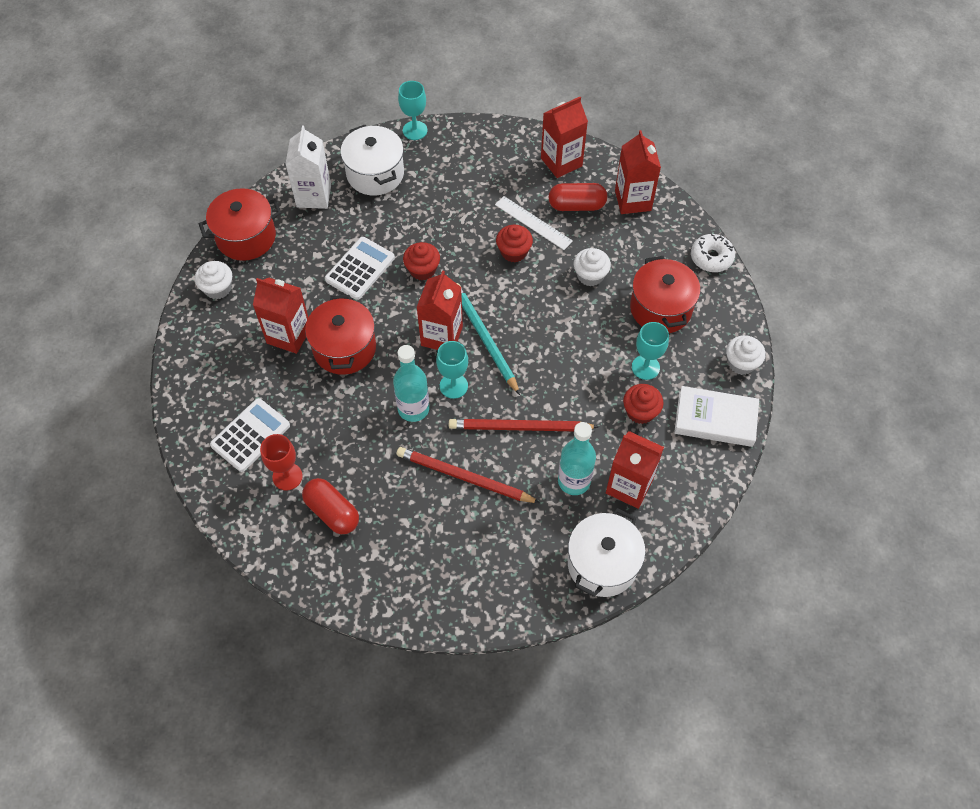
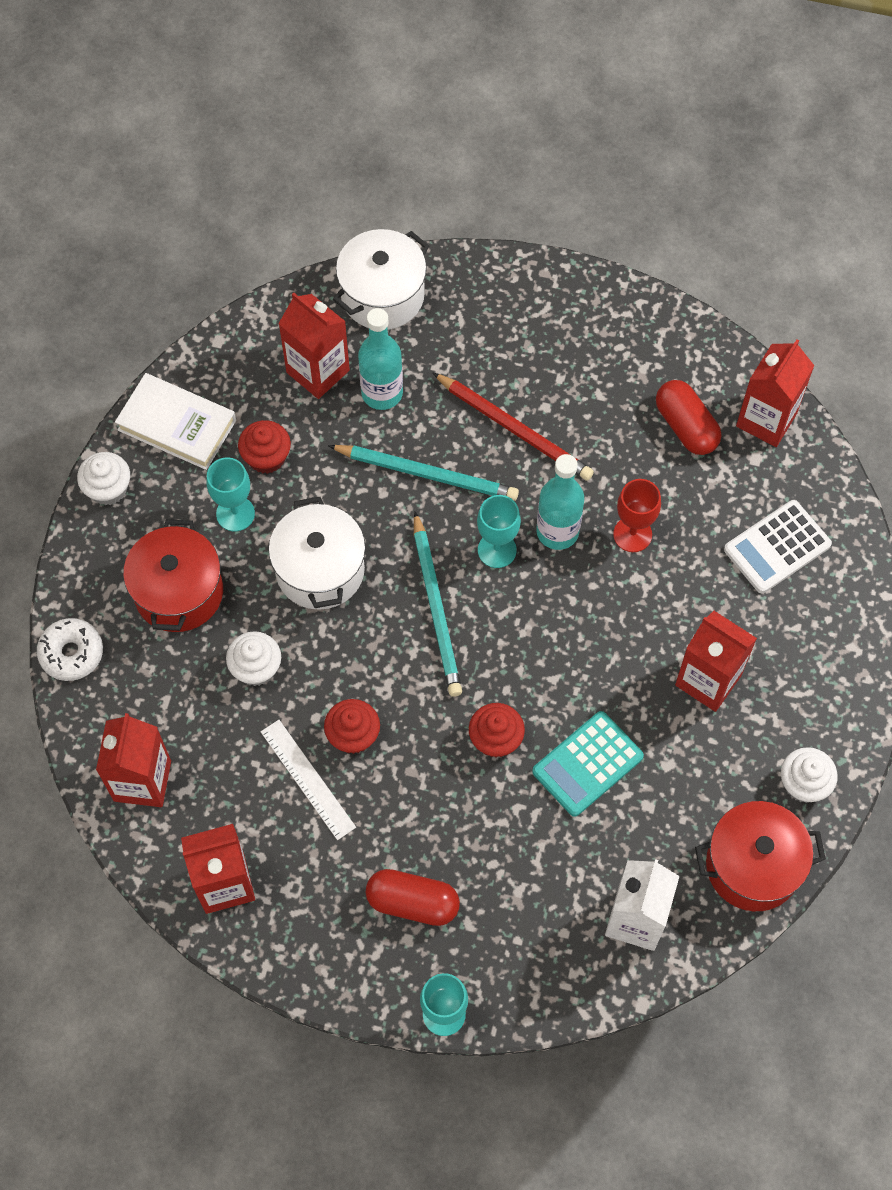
camera: 165 degrees left, 5 degrees up
(287, 476) = (735, 482): red goblet -> red goblet (632, 534)
(344, 348) = (633, 641): red pot -> none
(360, 269) = (587, 764): white calculator -> turquoise calculator
(375, 174) = (529, 938): white pot -> white pot (320, 570)
(441, 336) = (494, 626): red carton -> red carton (766, 419)
(520, 427) = (427, 474): red pencil -> turquoise pencil
(576, 205) = (231, 794): red capsule -> red capsule (412, 902)

